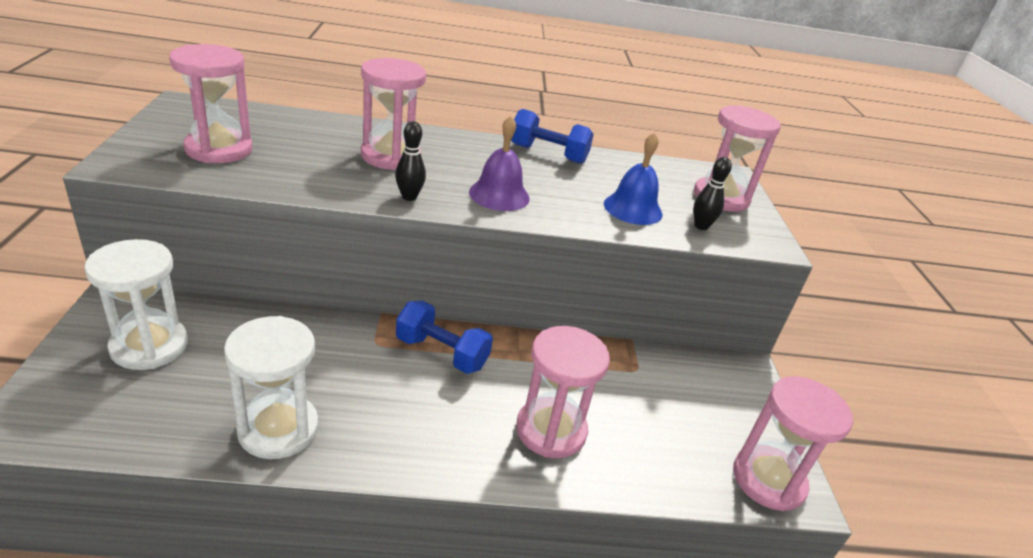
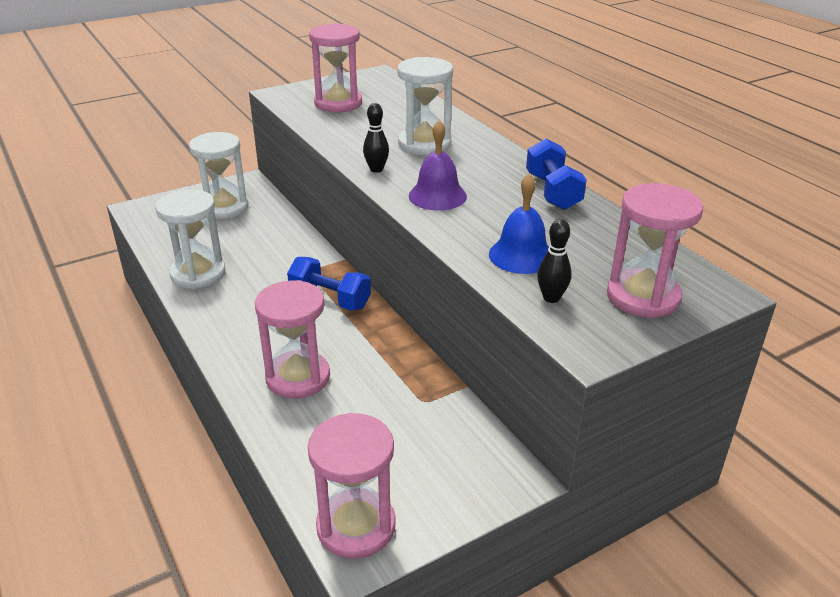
camera: 65 degrees right, 0 degrees up
(390, 156) = (424, 144): pink hourglass -> white hourglass
(442, 353) = (330, 299): blue dumbbell -> blue dumbbell turned 60 degrees counterclockwise

